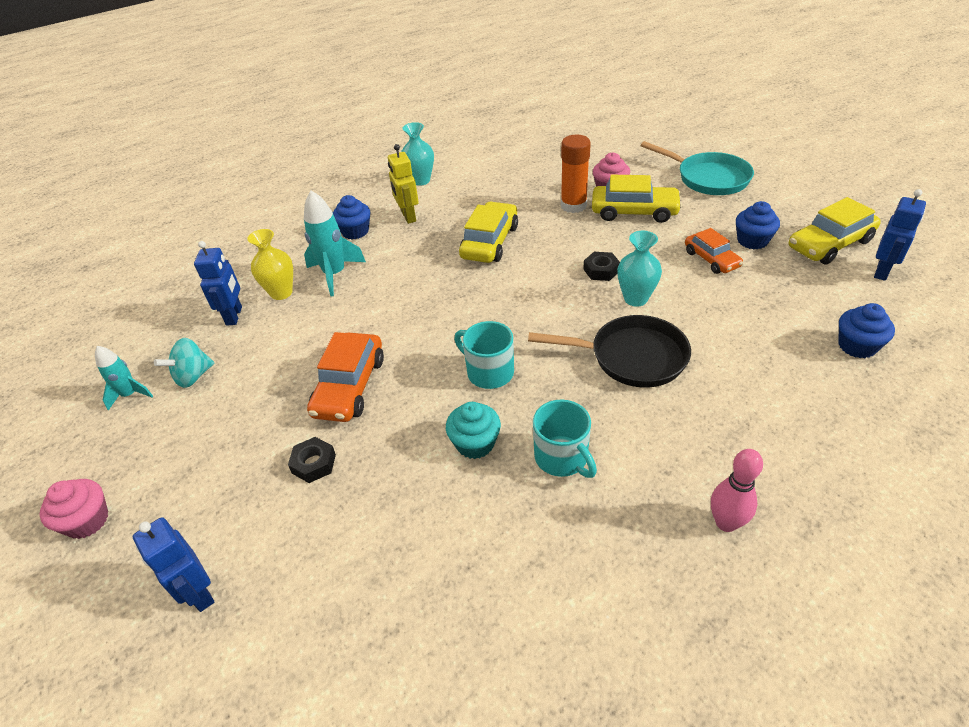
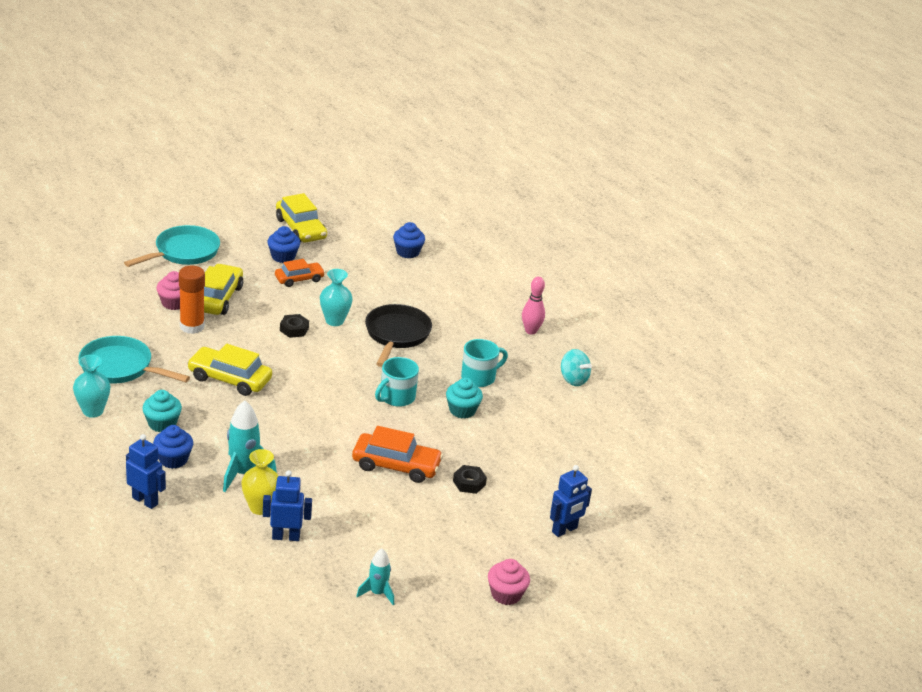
camera: 95 degrees left, 10 degrees down
(193, 376) = (363, 555): turquoise spinning top -> turquoise spinning top (573, 379)
(408, 217) = (162, 424): yellow robot -> turquoise cupcake
(489, 181) = (120, 367): none -> turquoise pan
(882, 271) = (339, 220): blue robot -> blue robot (145, 501)

